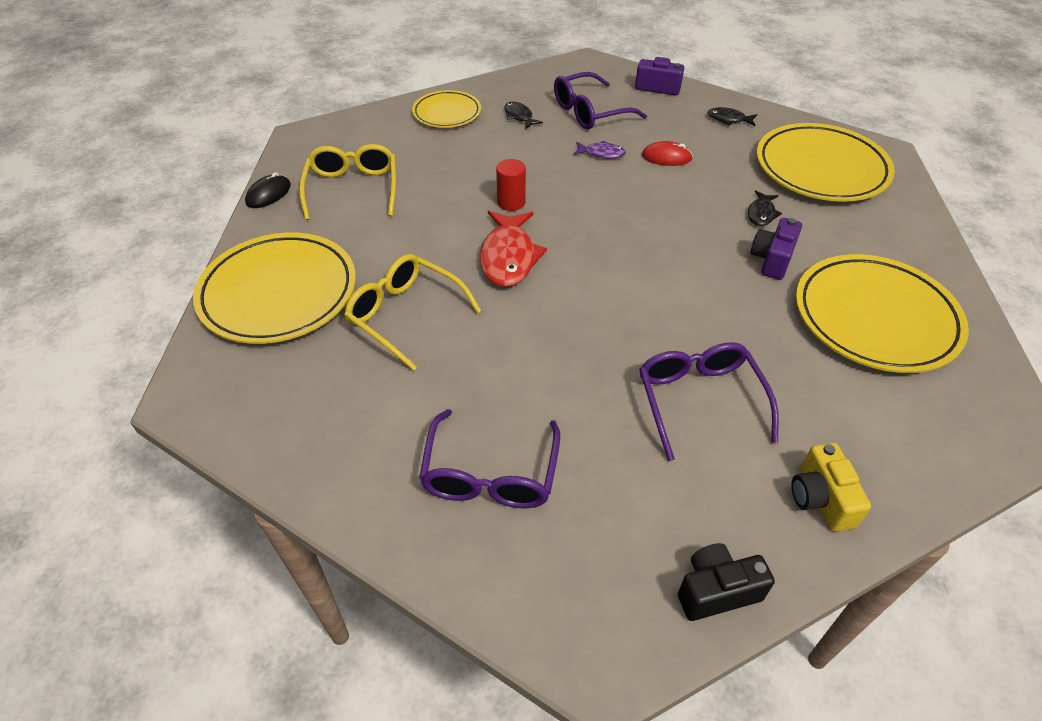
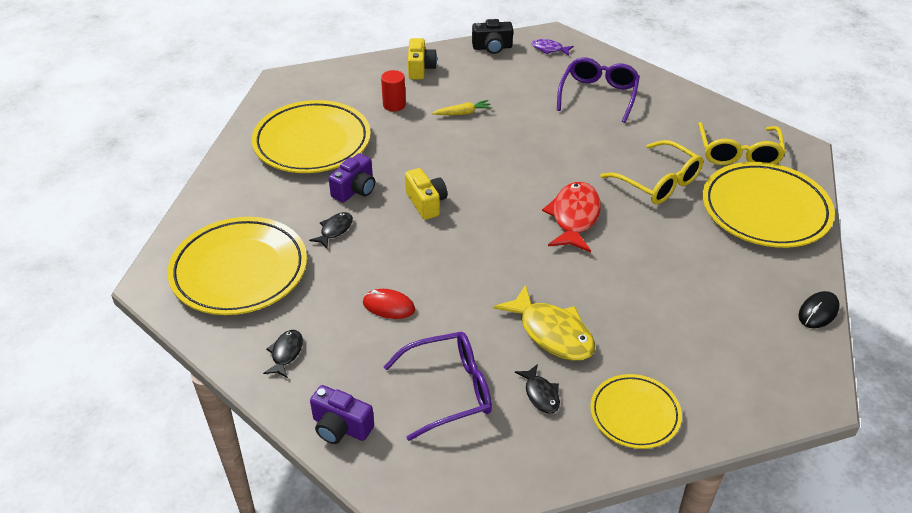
camera: 170 degrees left, 5 degrees down
(353, 188) = (730, 307): yellow glasses -> yellow glasses (738, 153)
(511, 202) = (566, 271): red cylinder -> red cylinder (394, 105)
(517, 154) = (552, 333): none -> yellow fish
(601, 153) = (457, 320): purple fish -> purple fish (549, 49)
(682, 254) = (426, 203): none -> yellow camera
(699, 400) = (463, 113): purple glasses -> yellow carrot
(728, 119) = (286, 353): black fish -> black fish turned 105 degrees counterclockwise

